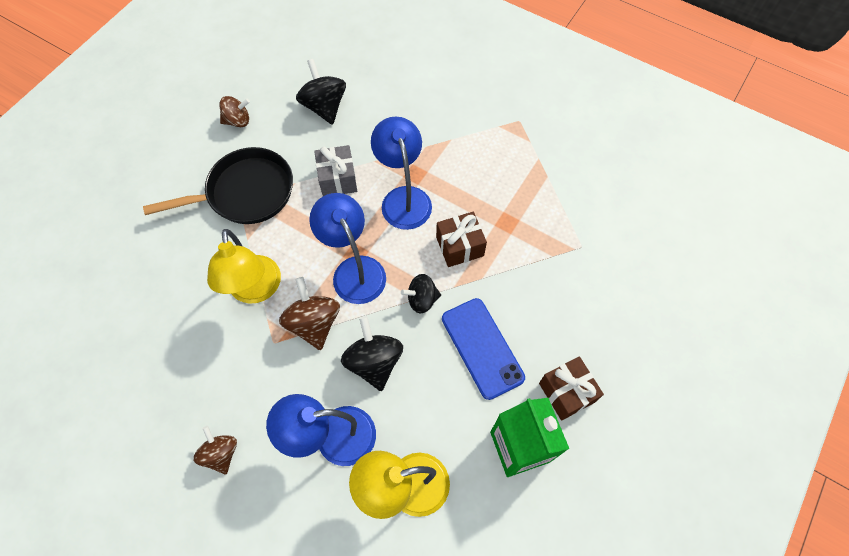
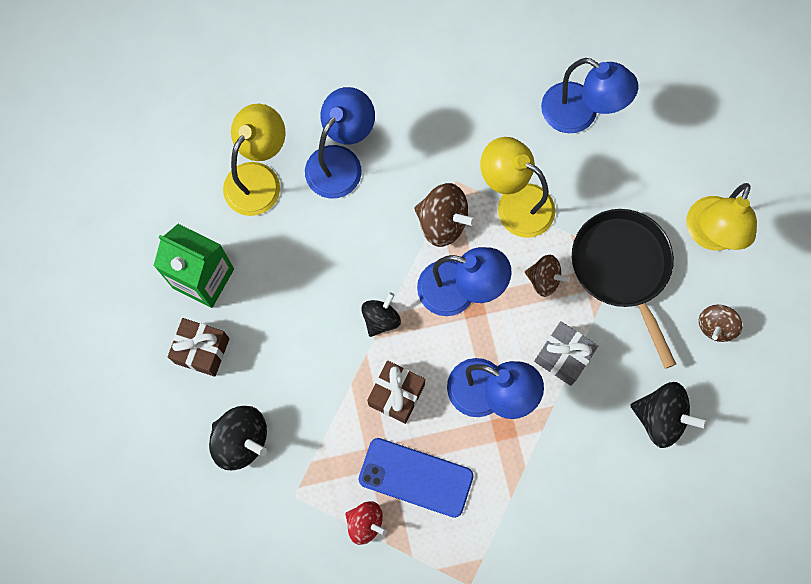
camera: 135 degrees right, 10 degrees up
(143, 307) = (580, 114): none -> blue lamp
(174, 165) = (710, 235): none -> yellow lamp
(221, 453) = (405, 84): brown spinning top -> brown spinning top (544, 280)
(245, 193) = (622, 269): black pan -> black pan turned 135 degrees clockwise
(374, 362) = (367, 238): black spinning top -> black spinning top (241, 440)
(482, 348) = (297, 325): blue phone -> blue phone (416, 477)
(550, 196) = (365, 523): none -> red spinning top

